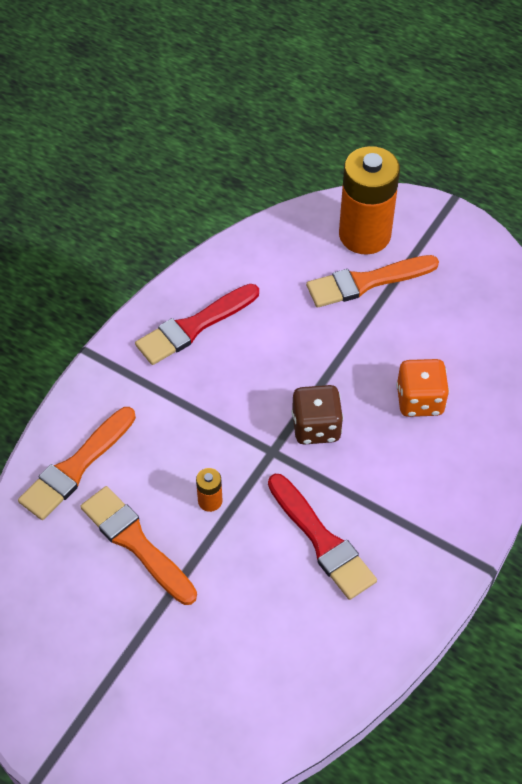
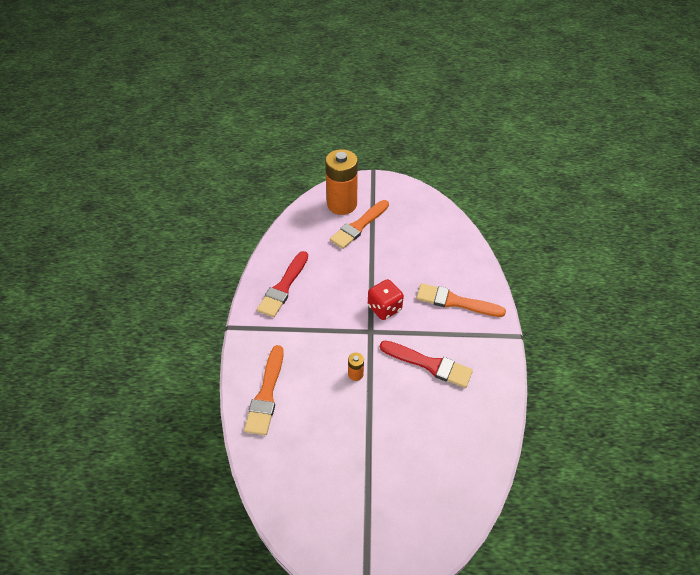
camera: 30 degrees left, 5 degrees down
(136, 542) = (330, 418): orange brush -> orange brush (455, 302)
(316, 427) = (384, 308): brown dice -> red dice
(419, 400) = (426, 270): orange dice -> none

